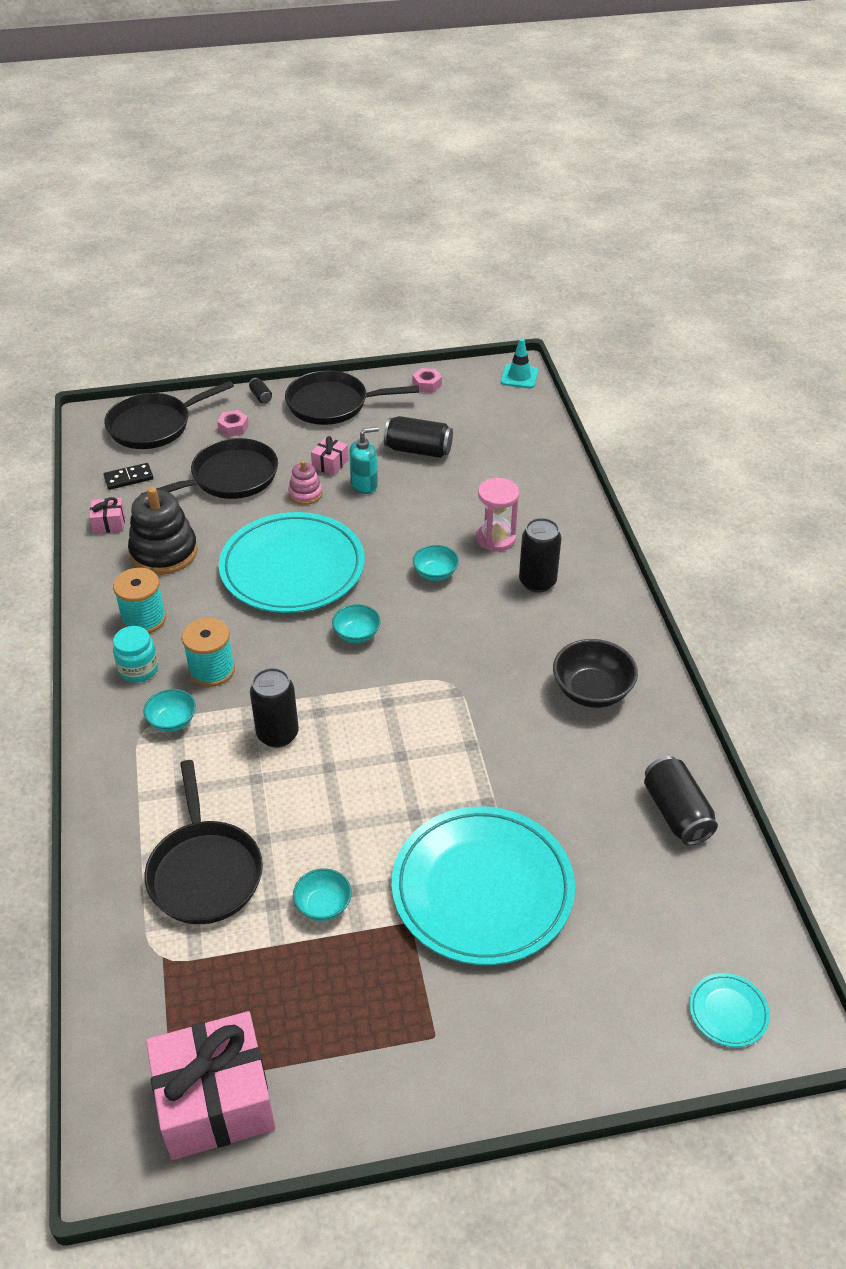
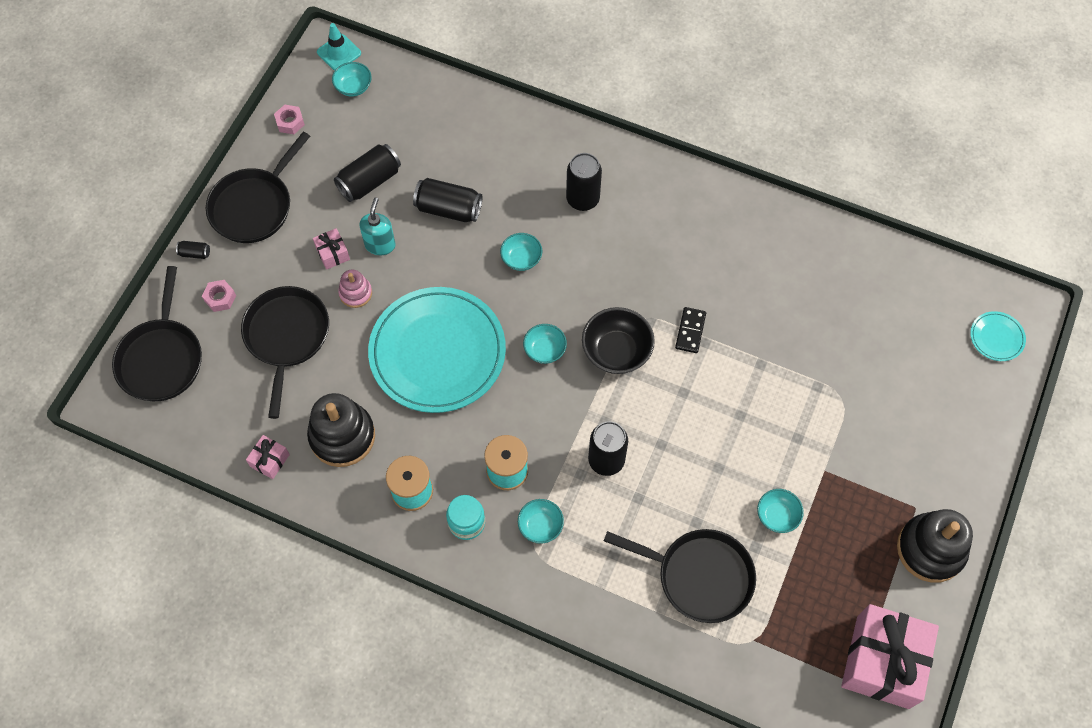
camera: 55 degrees left, 20 degrees up
(128, 478) = (220, 415): black domino -> black domino (690, 331)
(393, 1080) = (930, 549): none -> black stacking toy
(482, 889) = (827, 412): turquoise plate -> none
(496, 399) = (353, 87): none -> turquoise bowl
(496, 538) = (516, 195): pink hourglass -> none
(592, 691) = (710, 237): black bowl -> black bowl (616, 351)
(676, 812) = (843, 261): black can -> black can (448, 209)

